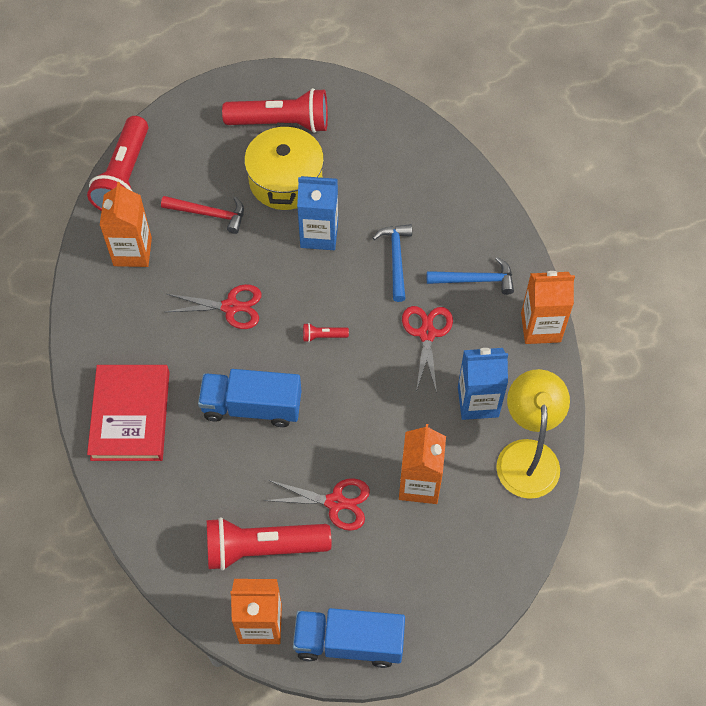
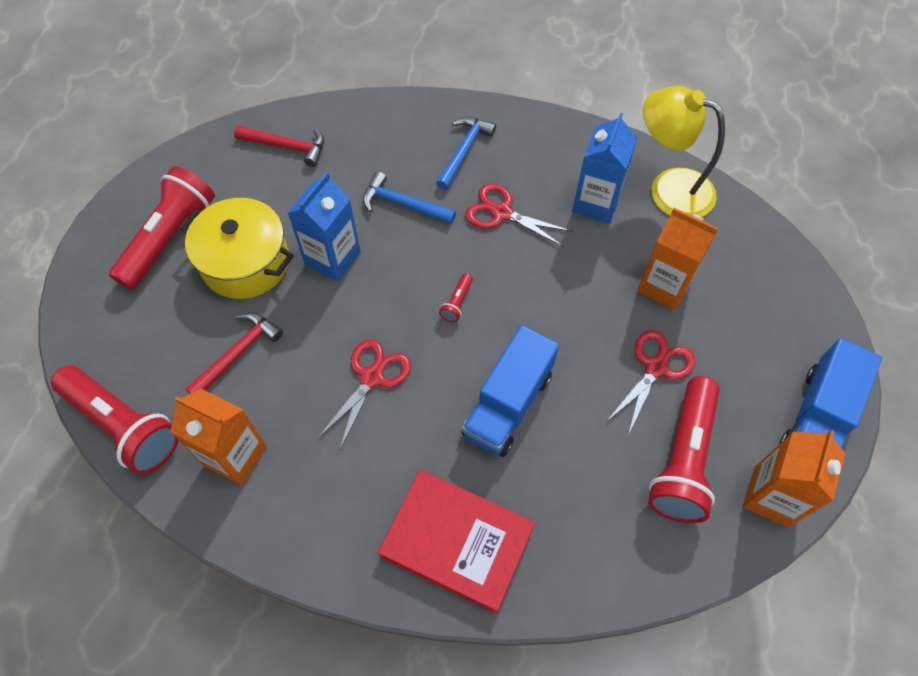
camera: 65 degrees left, 0 degrees up
(406, 154) = (287, 146): none -> red hammer
(540, 327) = (541, 124): orange carton -> none

